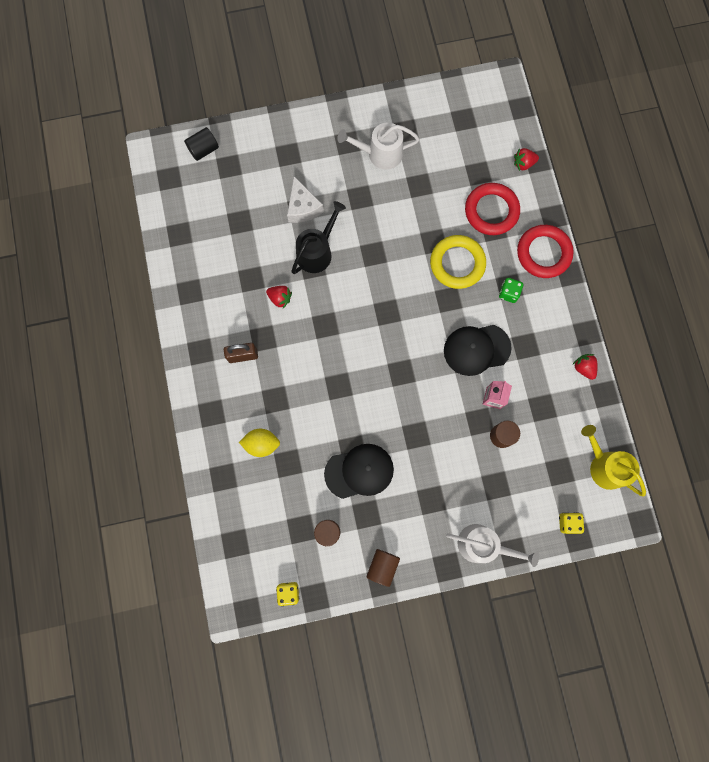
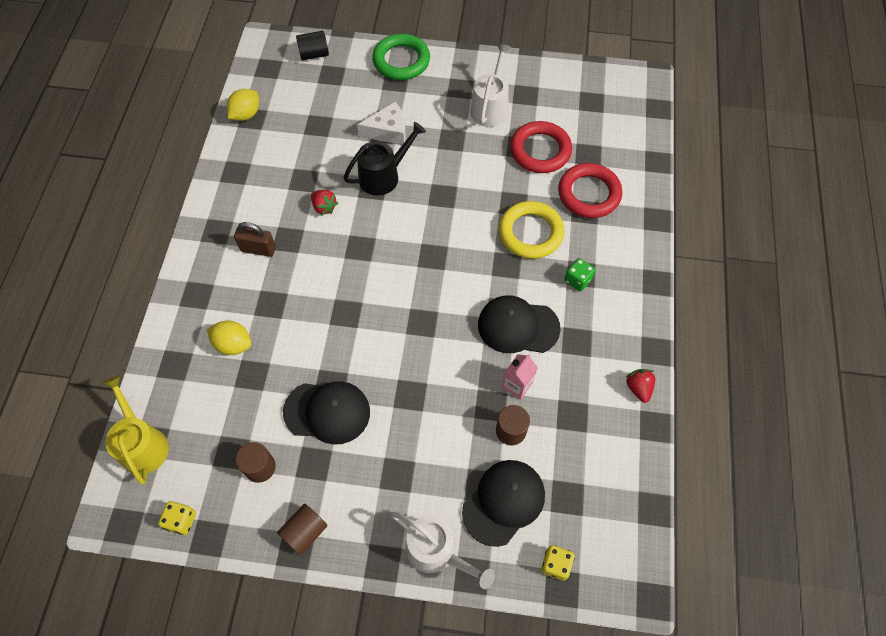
camera: 20 degrees right, 15 degrees down
(172, 232) = (246, 114): none -> yellow lemon
(284, 131) = (401, 61): none -> green ring
(303, 207) = (388, 131): white cheese -> white cheese turned 105 degrees counterclockwise
(380, 154) = (490, 107): white watering can -> white watering can turned 90 degrees clockwise
(516, 492) = (503, 502): none -> black cap
(523, 163) = (641, 160): red strawberry -> none
(543, 253) = (633, 252): red ring -> red ring (540, 150)
(604, 466) = (626, 511): yellow watering can -> yellow watering can (143, 444)

